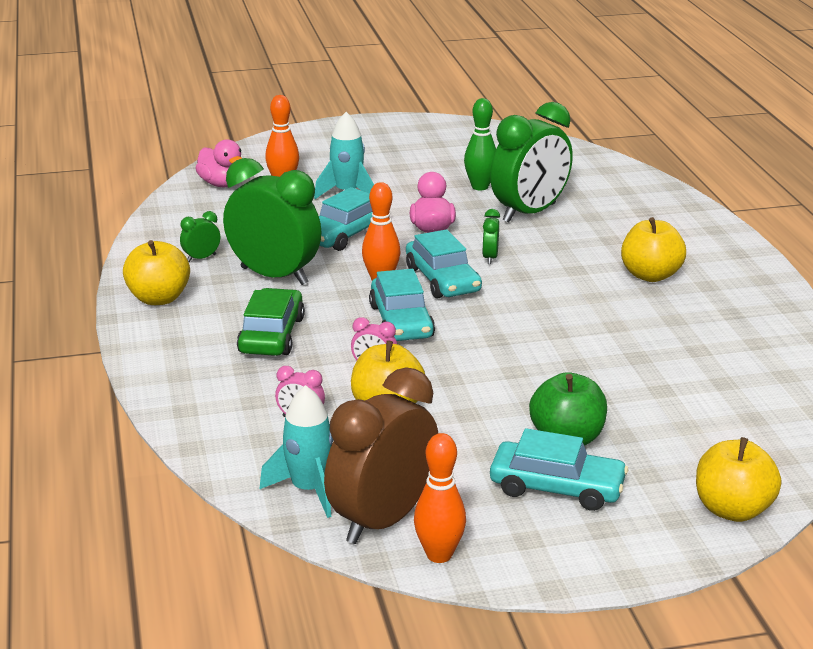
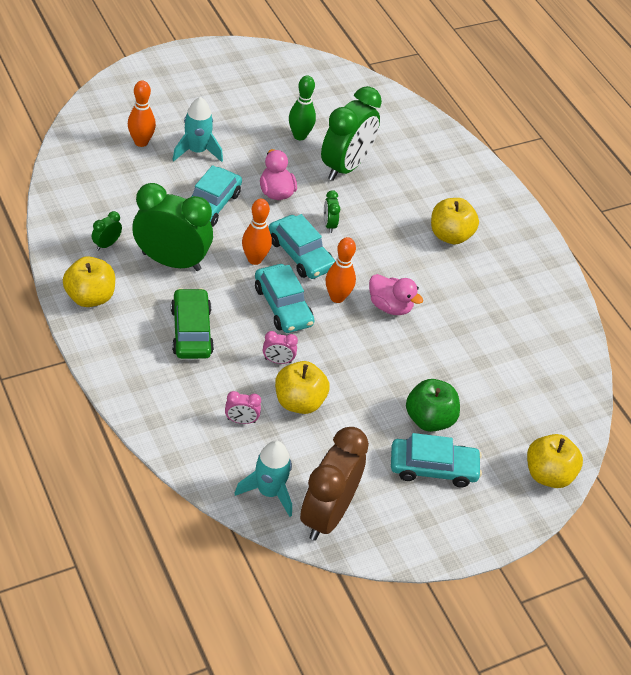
camera: 20 degrees left, 20 degrees up
(222, 184) = (91, 147): pink duck -> pink duck (390, 306)
(439, 555) = (372, 541): orange bowling pin -> orange bowling pin (337, 297)

